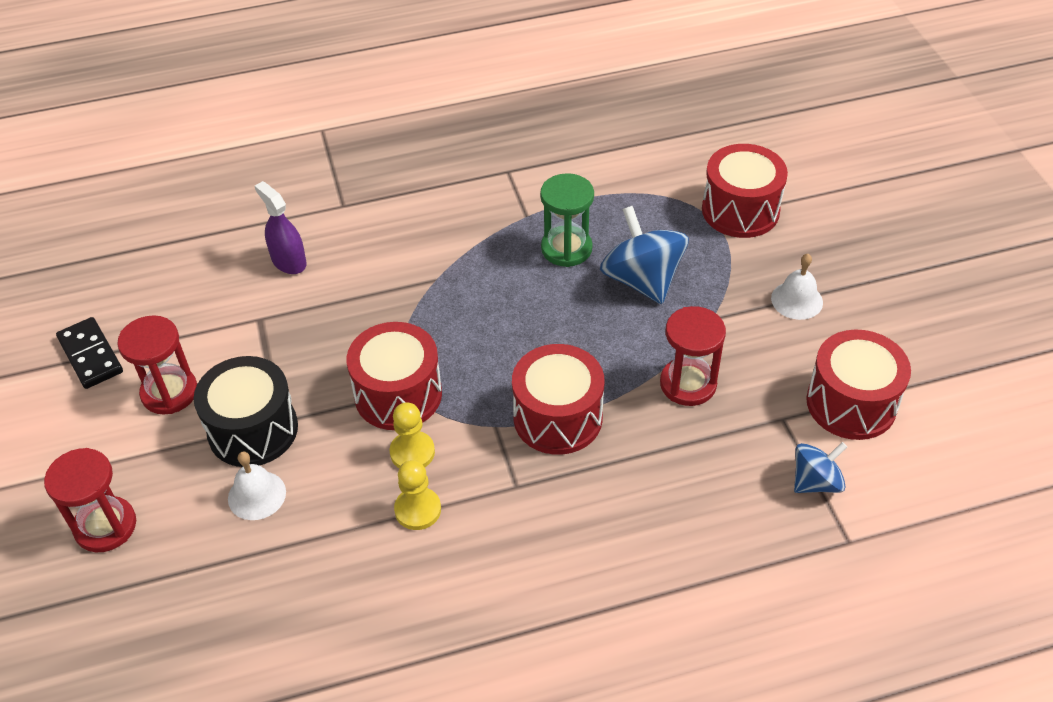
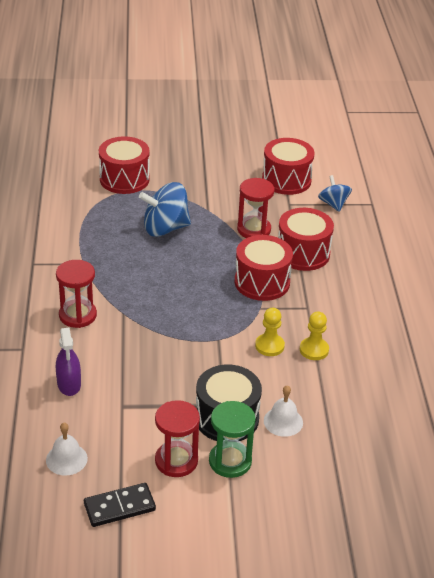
camera: 80 degrees left, 10 degrees down
(105, 526) = (289, 502): red hourglass -> red hourglass (77, 315)
(288, 261) = (69, 384): purple spray bottle -> purple spray bottle turned 75 degrees counterclockwise
(398, 394) = (220, 345): red drum -> red drum (303, 253)
(566, 248) = (123, 252): green hourglass -> green hourglass (230, 461)
(797, 300) = (206, 178): white bell -> white bell (66, 459)

